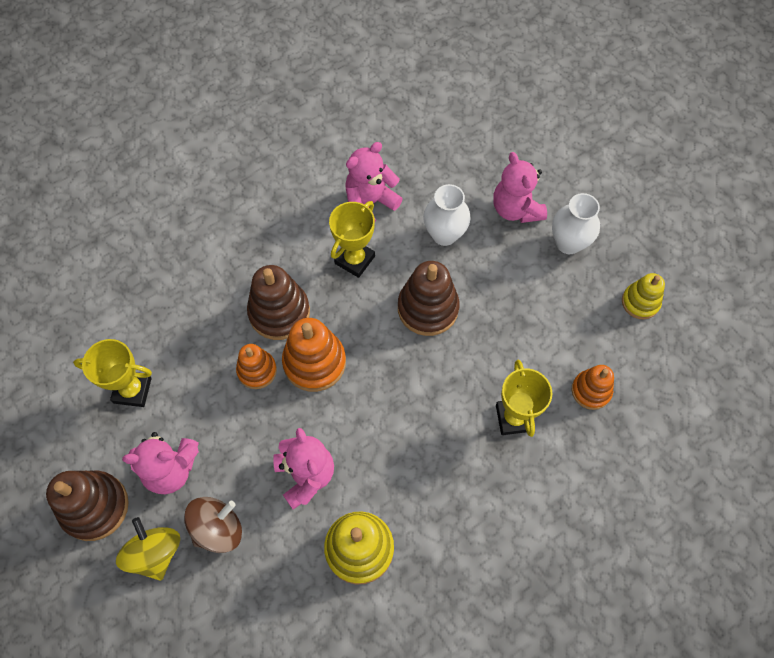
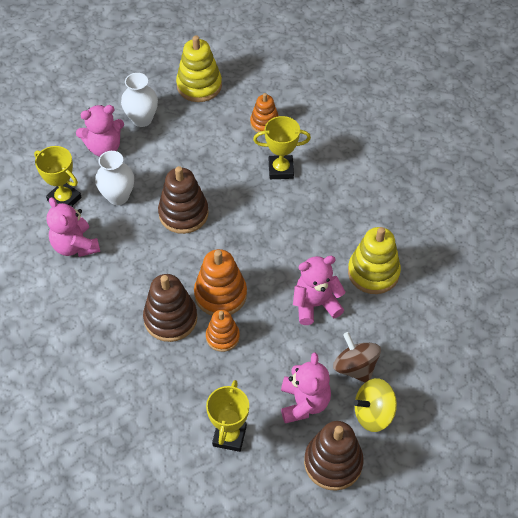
camera: 85 degrees left, 10 degrees down
(354, 260) = (130, 260): yellow trophy -> yellow trophy (64, 199)
(640, 302) = (199, 85): yellow stacking toy -> yellow stacking toy, size x1.60

